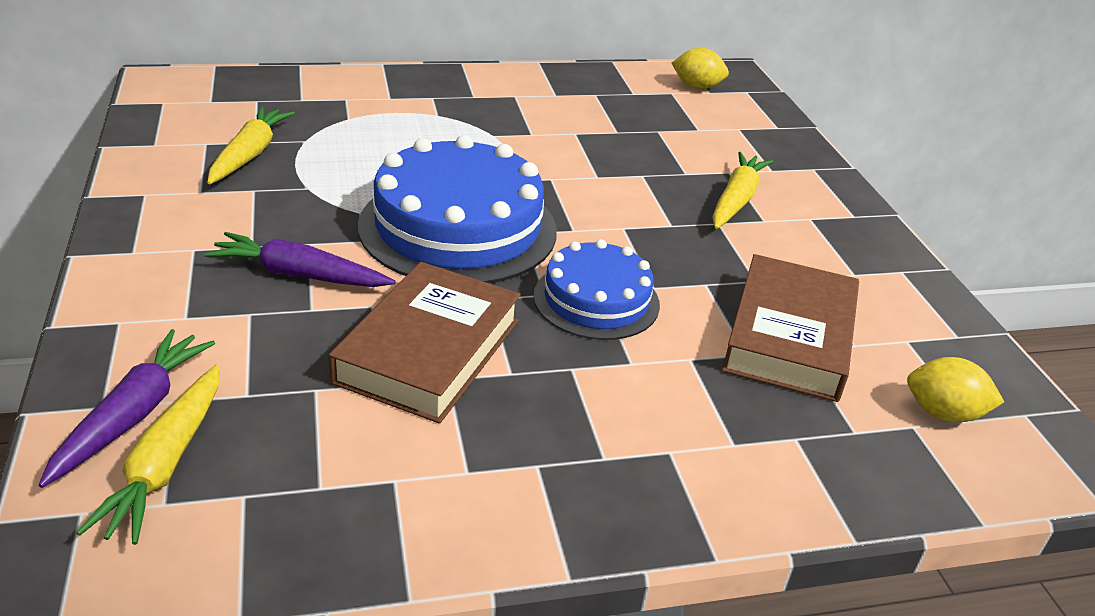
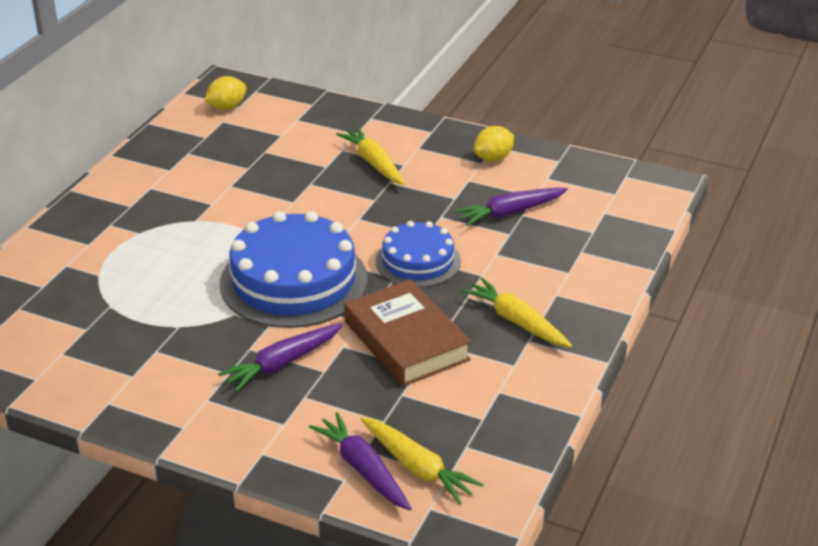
camera: 50 degrees left, 0 degrees up
(250, 154) = (103, 337): yellow carrot -> yellow carrot (516, 321)
(789, 337) = (510, 213): brown book -> purple carrot
(943, 413) = (604, 199): yellow lemon -> yellow lemon (493, 158)

